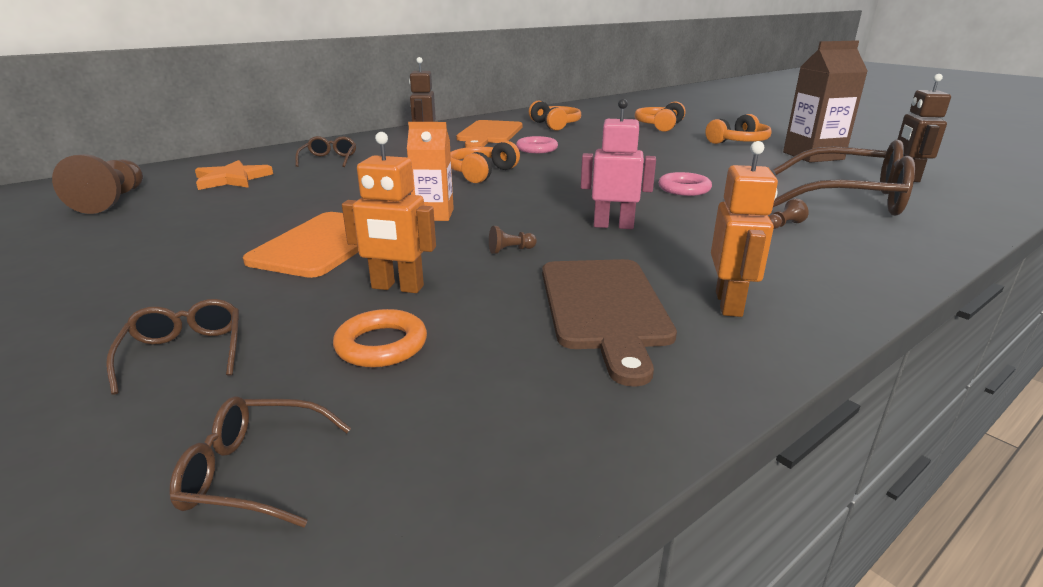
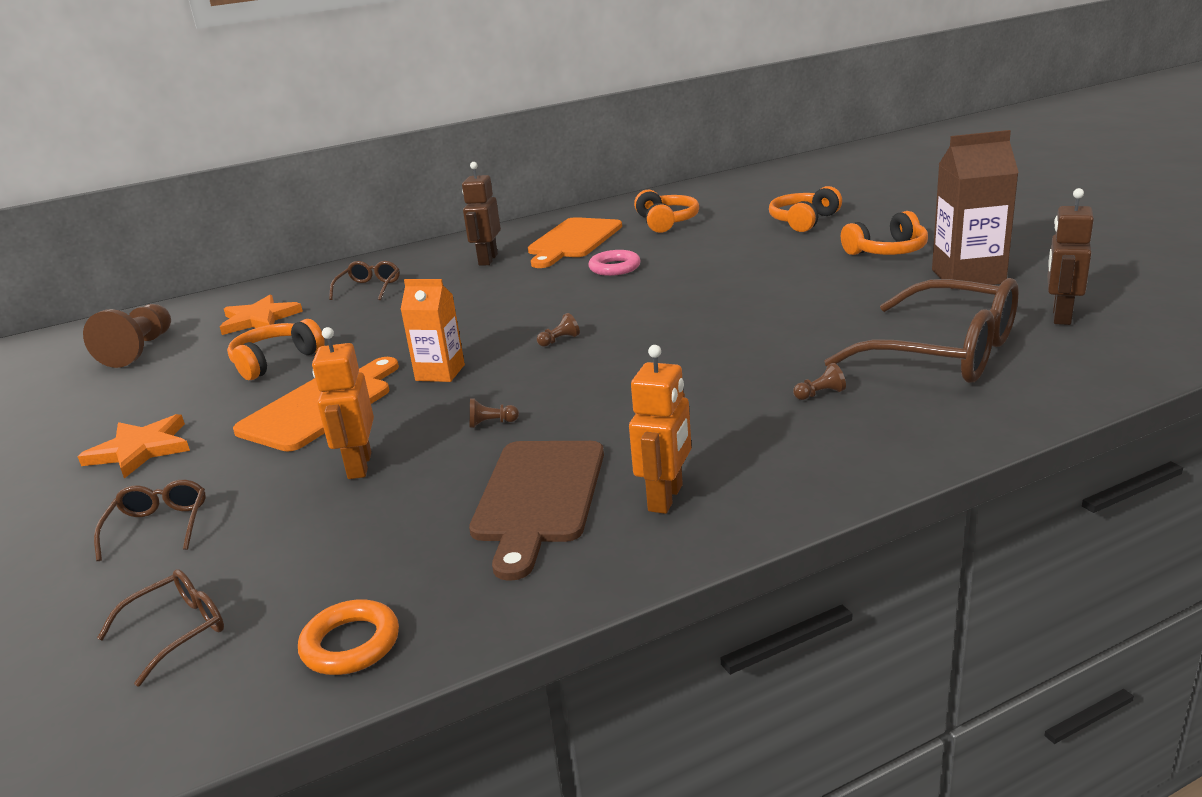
camera: 15 degrees right, 0 degrees up
(138, 280) = (140, 449): none -> orange star
(253, 472) = (178, 631): brown glasses -> brown glasses turned 120 degrees clockwise
(381, 345) = (316, 527): orange ring -> orange ring (351, 644)
(397, 287) = (359, 466): orange robot -> orange robot turned 60 degrees clockwise
(481, 173) = (525, 310): orange headphones -> orange headphones (275, 361)
(528, 192) = (559, 340): none -> brown pawn
(613, 225) = (622, 392): pink robot -> none
(684, 189) = (746, 336): pink ring -> none

